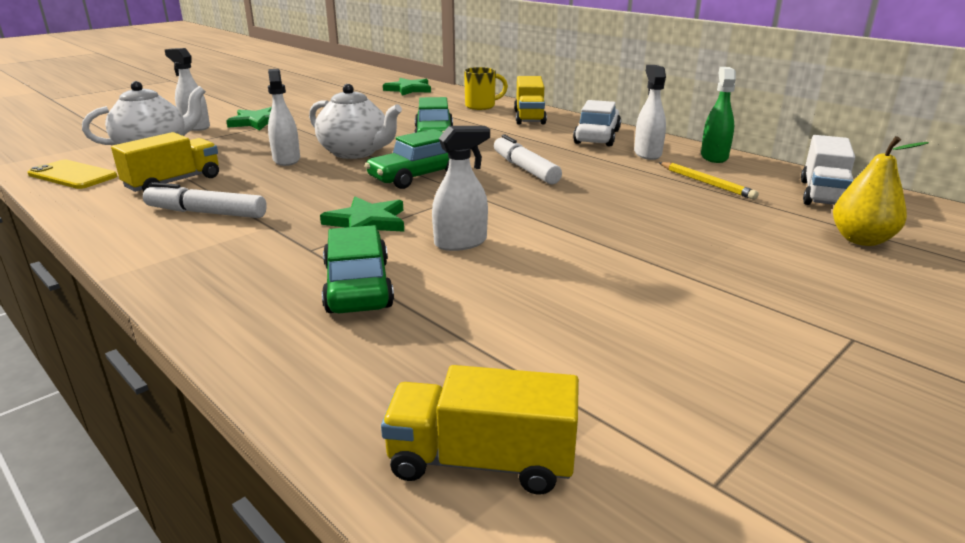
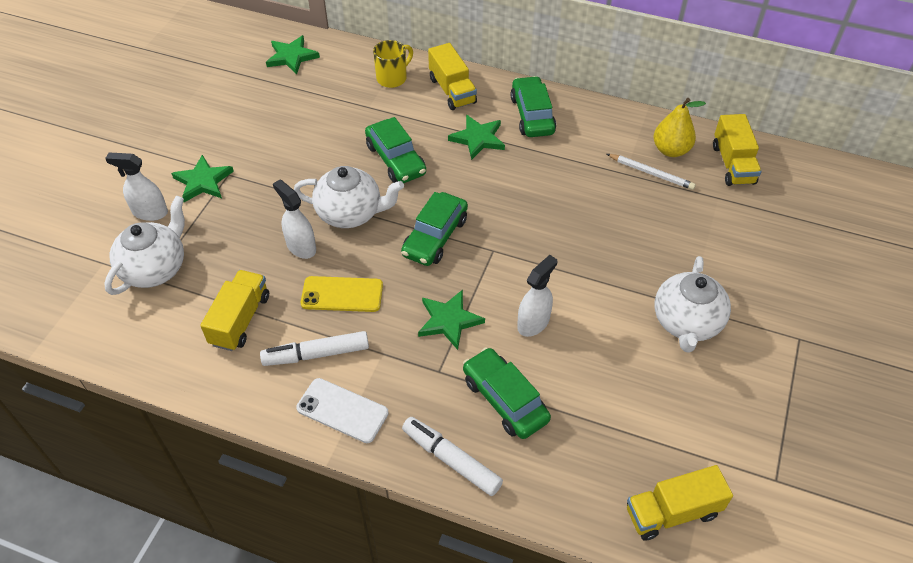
camera: 25 degrees left, 25 degrees up
(73, 175) = (134, 341): yellow phone -> yellow phone (342, 294)
(174, 250) = (342, 410): none -> white phone
(525, 169) = (509, 195): white marker -> white marker (451, 460)
(527, 139) = (478, 139): none -> green star
(597, 137) = (532, 115): white car -> green car
(647, 154) = (587, 135): white spray bottle -> none
(669, 285) = (686, 323): none -> white teapot
(706, 183) = (651, 173): yellow pencil -> white pencil
(714, 157) = (638, 125): green spray bottle -> none
(822, 194) = (733, 164): white truck -> yellow truck
(861, 240) = (774, 223): yellow pear -> yellow pear (670, 150)

